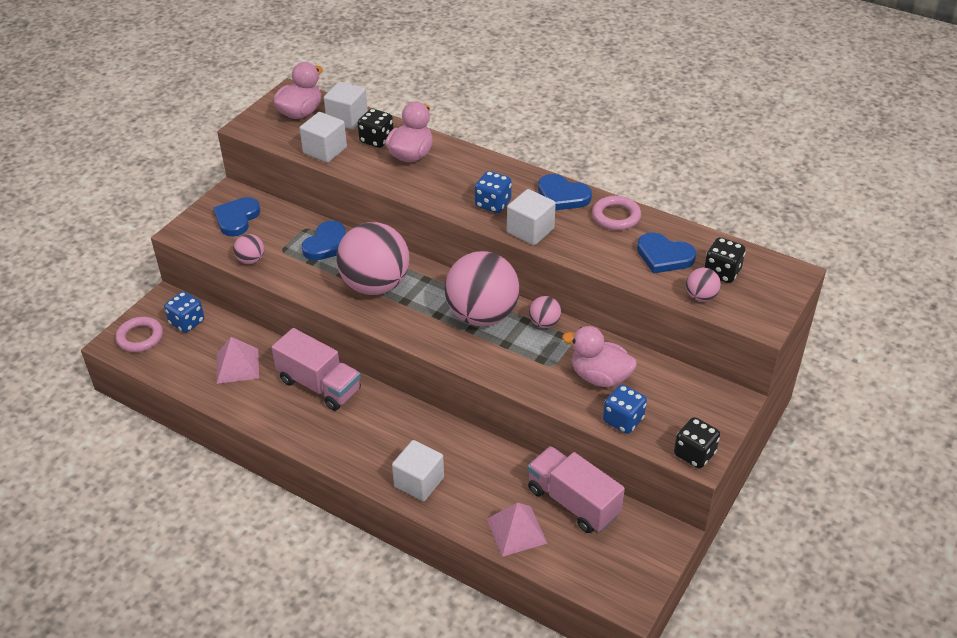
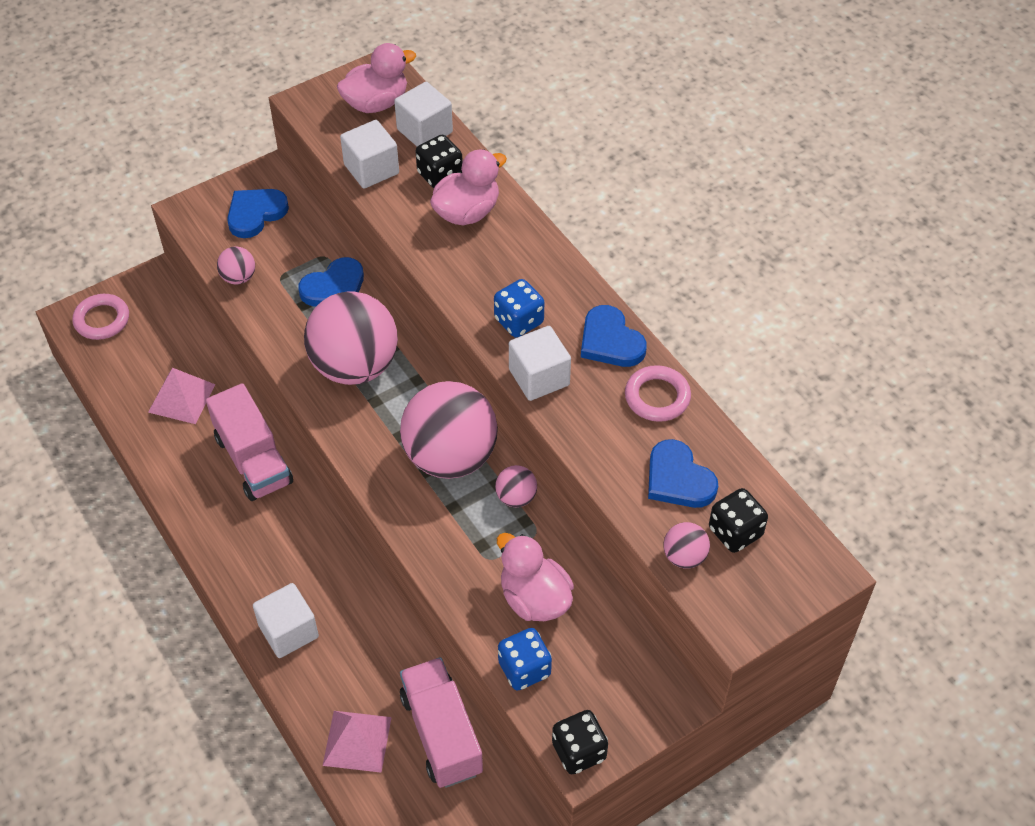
camera: 25 degrees right, 10 degrees up
(187, 322) = (160, 319): blue dice -> none

